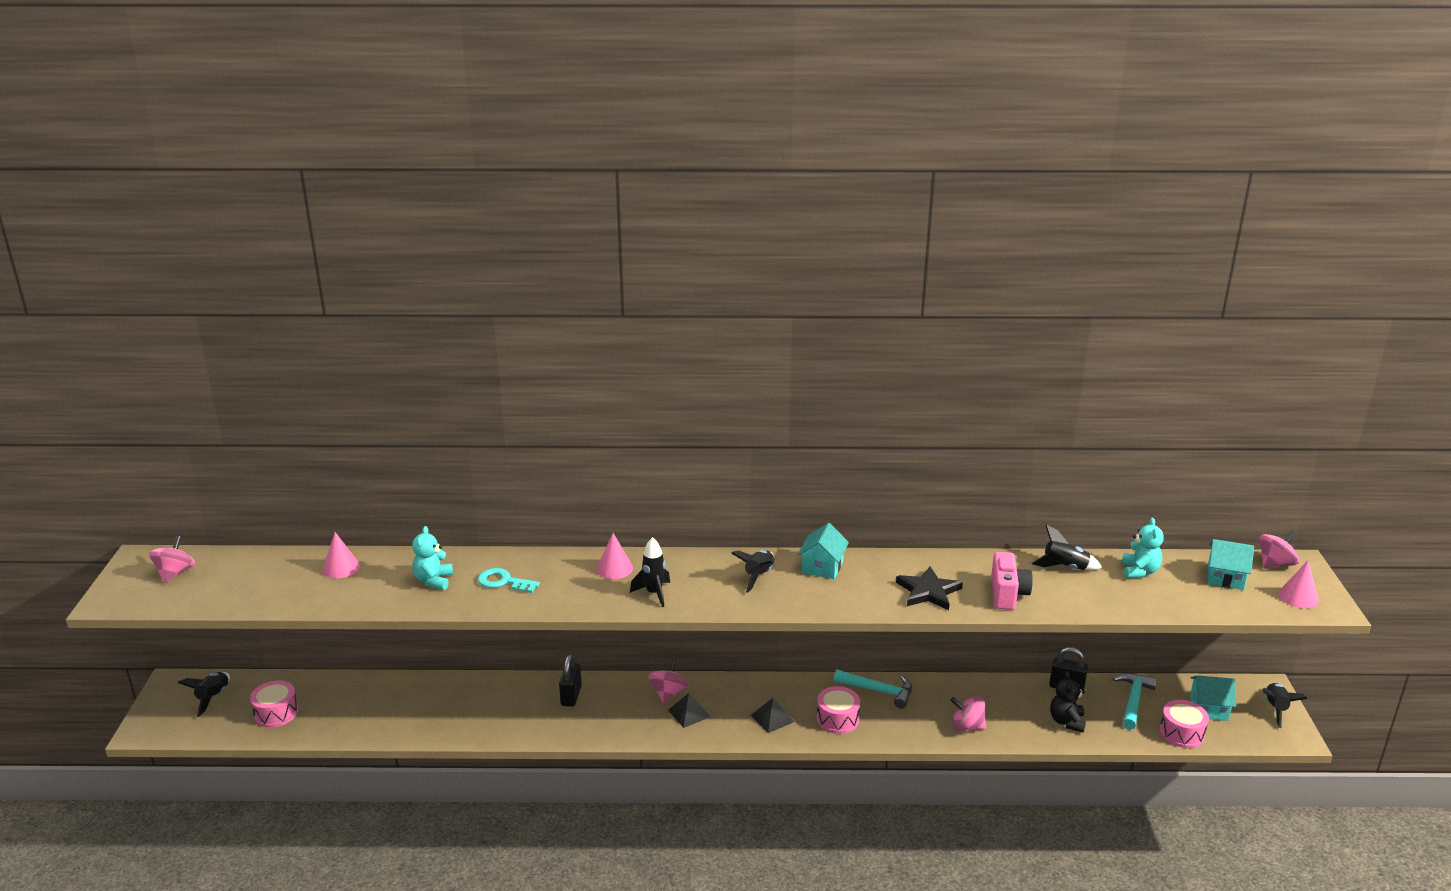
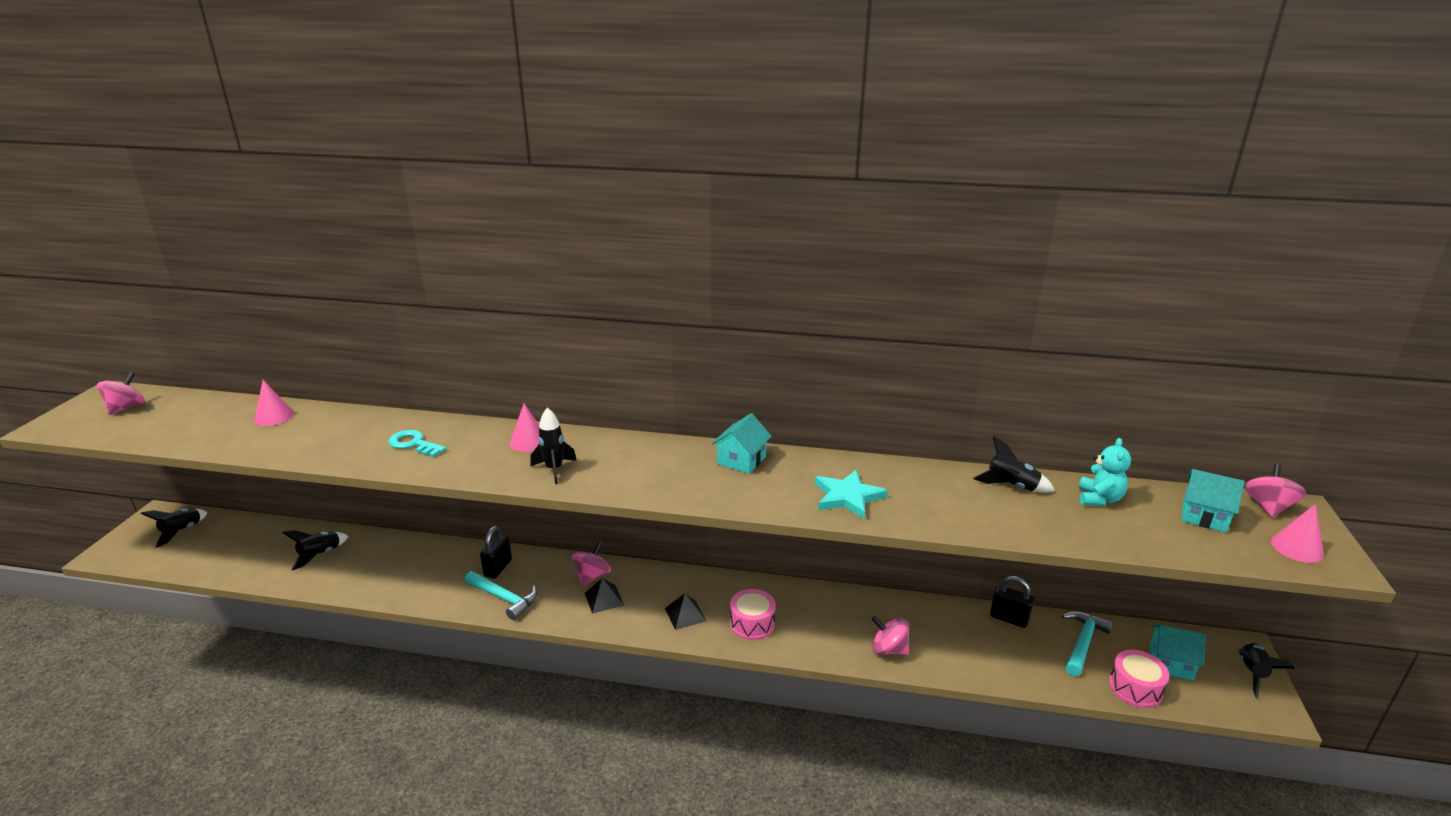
camera: 10 degrees right, 0 degrees up
(276, 713) = (226, 552): pink drum -> none
(434, 581) = (349, 436): turquoise teddy bear -> none
(758, 576) = (670, 463): black rocket -> black rocket (320, 555)
(878, 691) = (804, 598): turquoise hammer -> turquoise hammer (504, 598)
(928, 591) = (847, 497): black star -> turquoise star
(1007, 594) = (937, 509): pink camera -> none
(1066, 722) = (1002, 658): black teddy bear -> none
(1275, 564) = (1268, 507): pink spinning top -> pink spinning top turned 45 degrees counterclockwise

